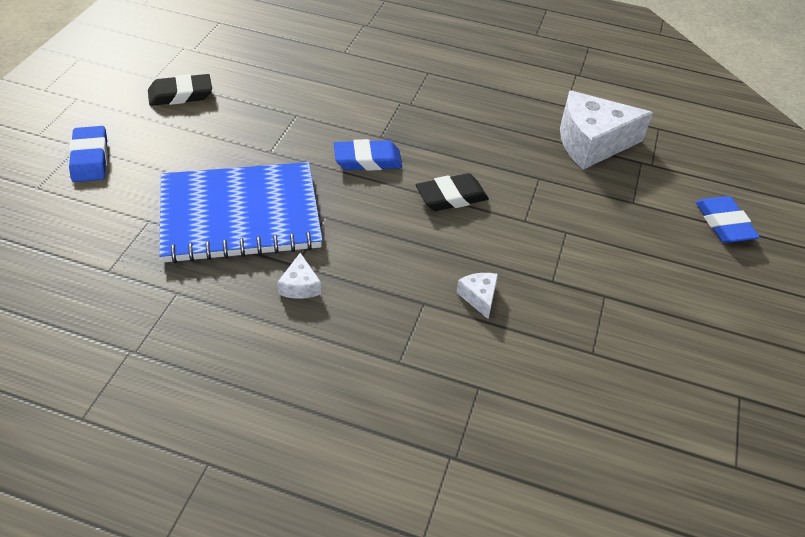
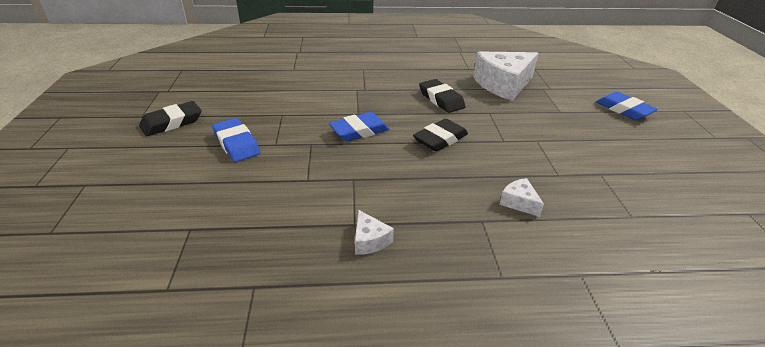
camera: 20 degrees left, 10 degrees down
(90, 158) = (102, 191): blue eraser -> blue eraser (236, 144)
(240, 215) = (278, 198): blue notebook -> none
(493, 143) = (441, 99): none -> black eraser

